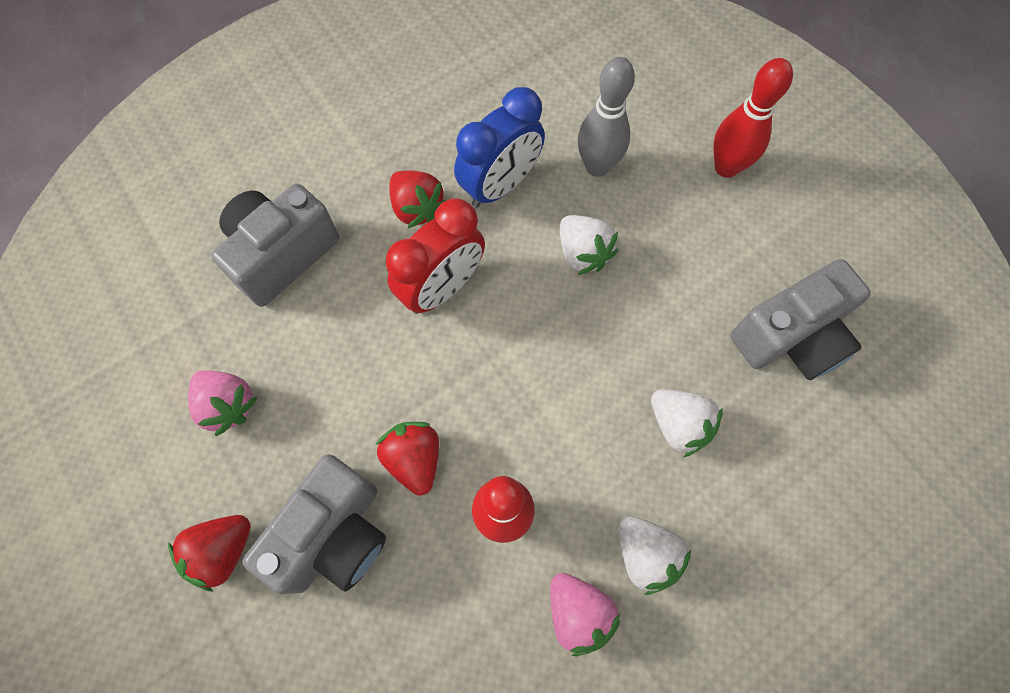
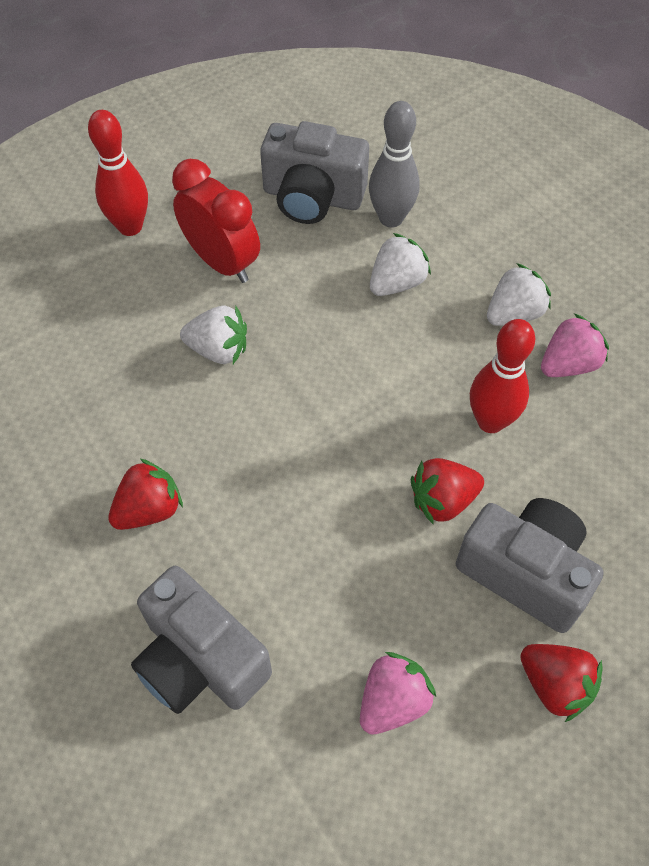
camera: 90 degrees left, 10 degrees down
(442, 288) = (252, 480): red clock -> red clock (221, 262)
(500, 185) = (128, 424): blue clock -> none
(583, 253) = (218, 349): white strawberry -> white strawberry turned 45 degrees clockwise
(597, 166) = (115, 333): grey bowling pin -> grey bowling pin (391, 218)
(790, 337) = (312, 197): grey camera -> grey camera turned 135 degrees clockwise

